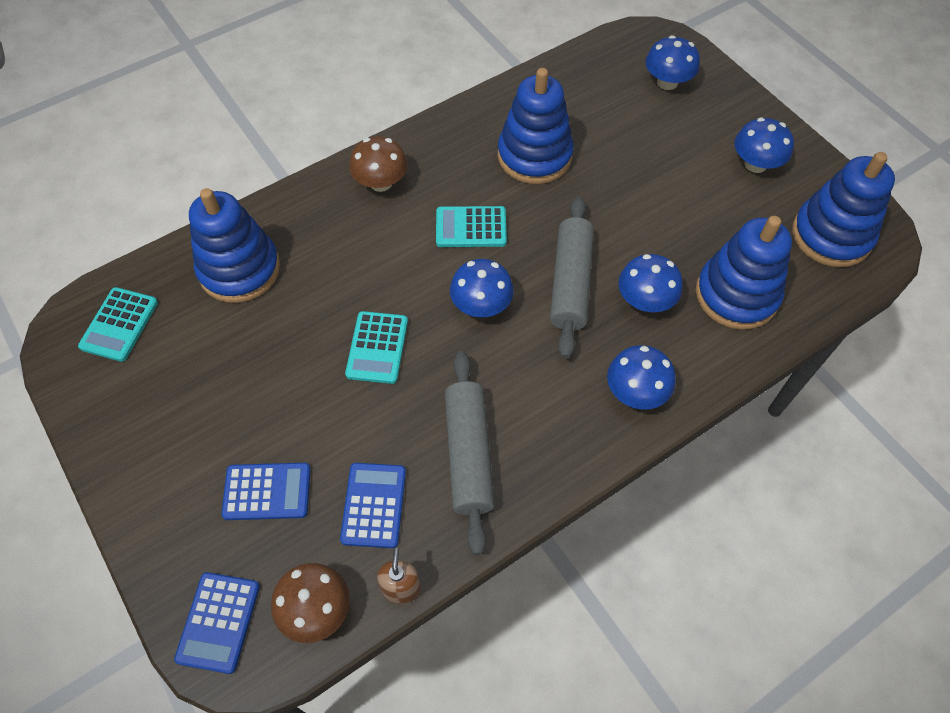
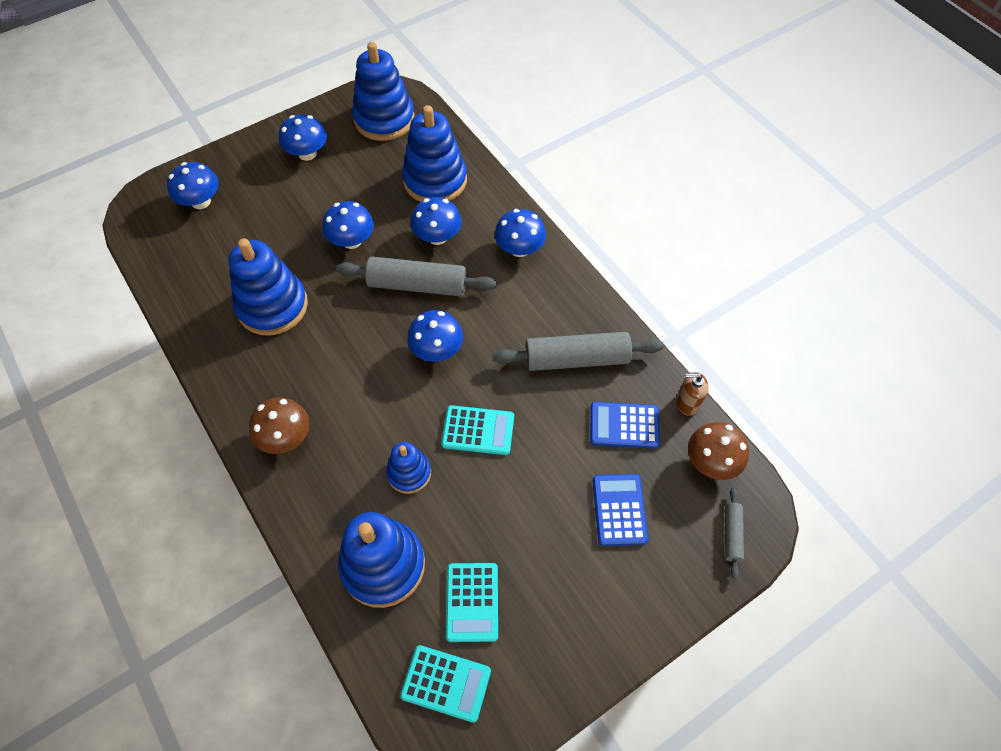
camera: 90 degrees left, 0 degrees up
(218, 622) = (731, 534): blue calculator -> grey rolling pin
(333, 286) = (409, 473): none -> blue stacking toy
(471, 227) = (351, 358): turquoise calculator -> turquoise calculator (472, 602)
(629, 216) = (352, 241): none -> blue mushroom

